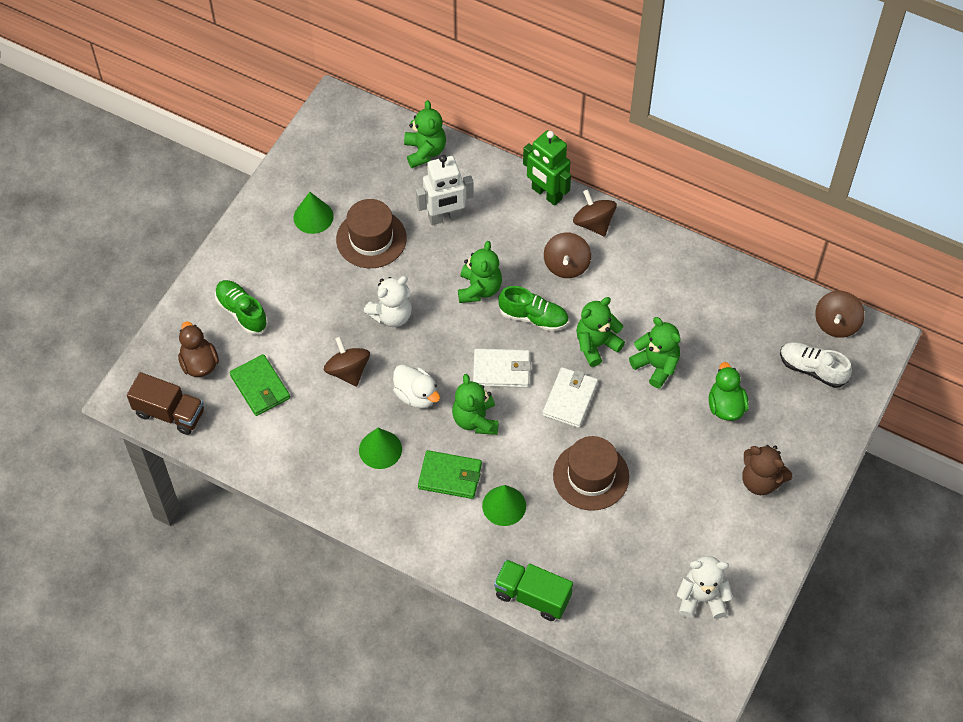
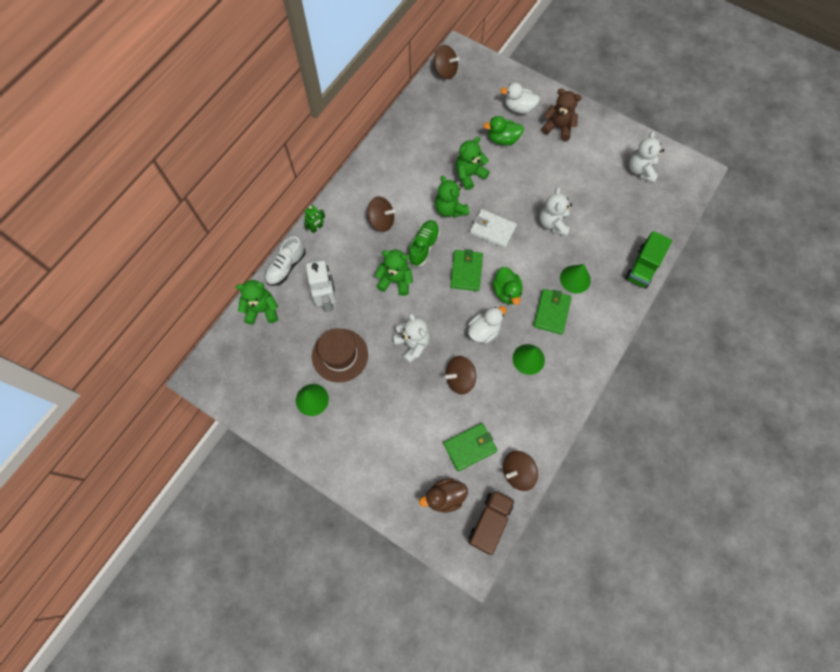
camera: 85 degrees left, 10 degrees up
(242, 312) = (398, 460): green shoe -> none
(475, 420) = (506, 292): green teddy bear -> green duck
(501, 370) = (466, 271): white wallet -> green wallet
(546, 194) = (317, 228): green robot -> green robot, size x0.53
(591, 476) = (553, 223): brown hat -> white teddy bear
(593, 223) = (347, 200): brown spinning top -> brown spinning top (518, 472)
(761, 481) = (558, 127): brown teddy bear -> brown teddy bear turned 105 degrees counterclockwise
(787, 426) = (519, 108): none -> white duck
(812, 369) = (478, 89): white shoe -> white shoe (286, 267)

